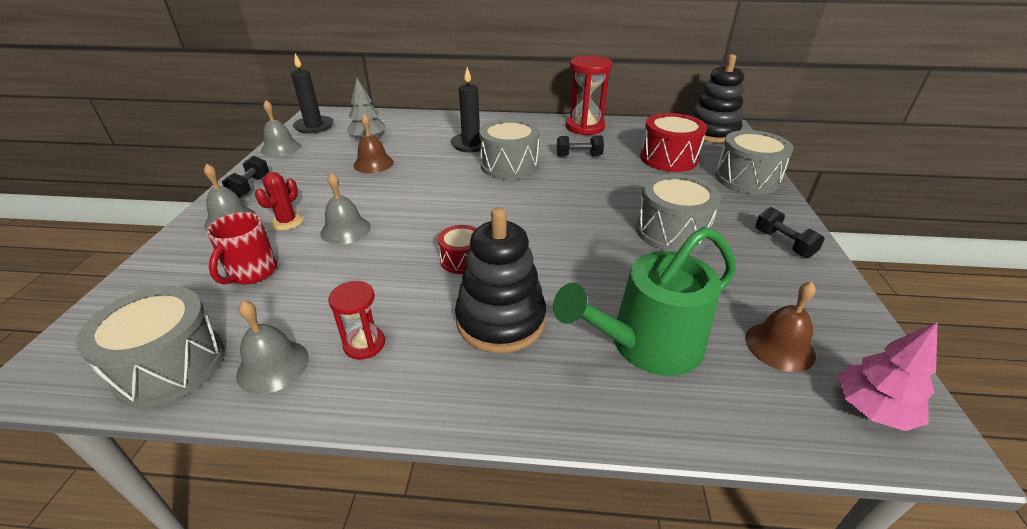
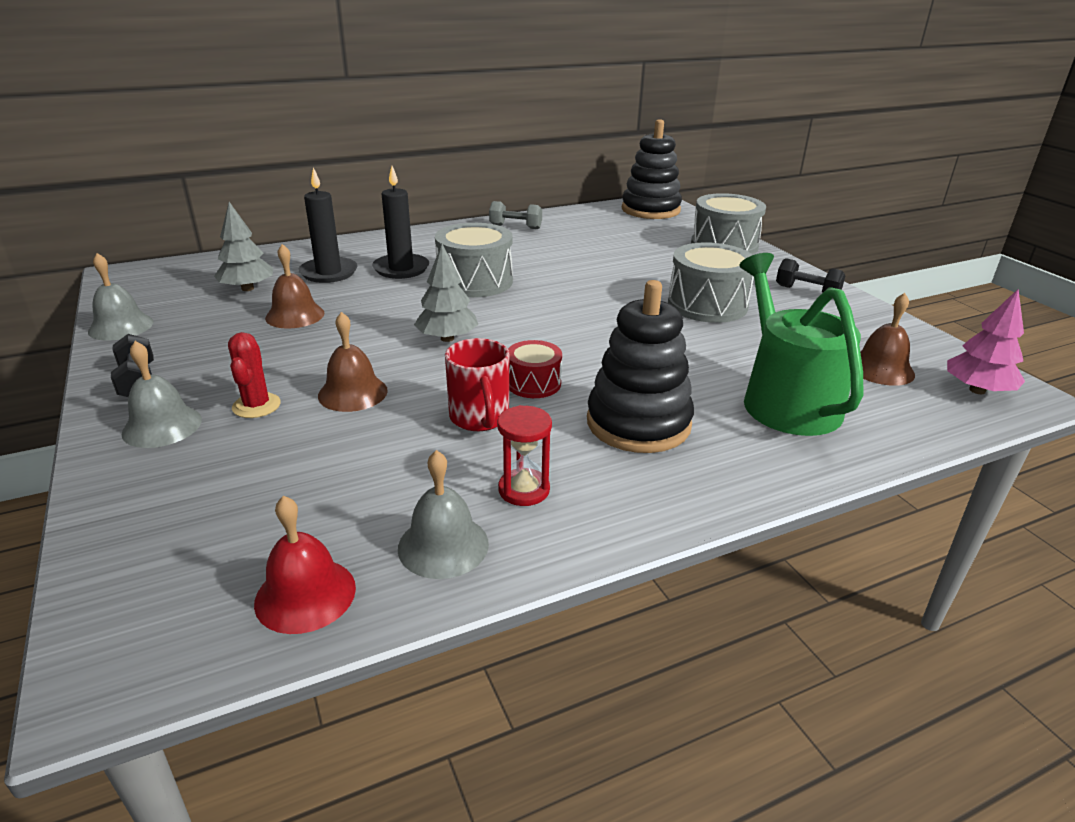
camera: 30 degrees left, 5 degrees down
(170, 365) = (305, 594): grey drum -> red bell
(252, 273) = (283, 471): red mug -> red mug (479, 418)
(314, 126) = (140, 290): black candle -> black candle (329, 273)
(345, 230) = (352, 393): grey bell -> brown bell
(444, 206) = (447, 338): none -> grey tree
(579, 156) = (542, 256): black dumbbell -> none
(585, 127) = (515, 227): red hourglass -> grey dumbbell
(647, 345) = (786, 400): green watering can -> green watering can turned 135 degrees clockwise
(668, 158) = (635, 241): red drum -> none

